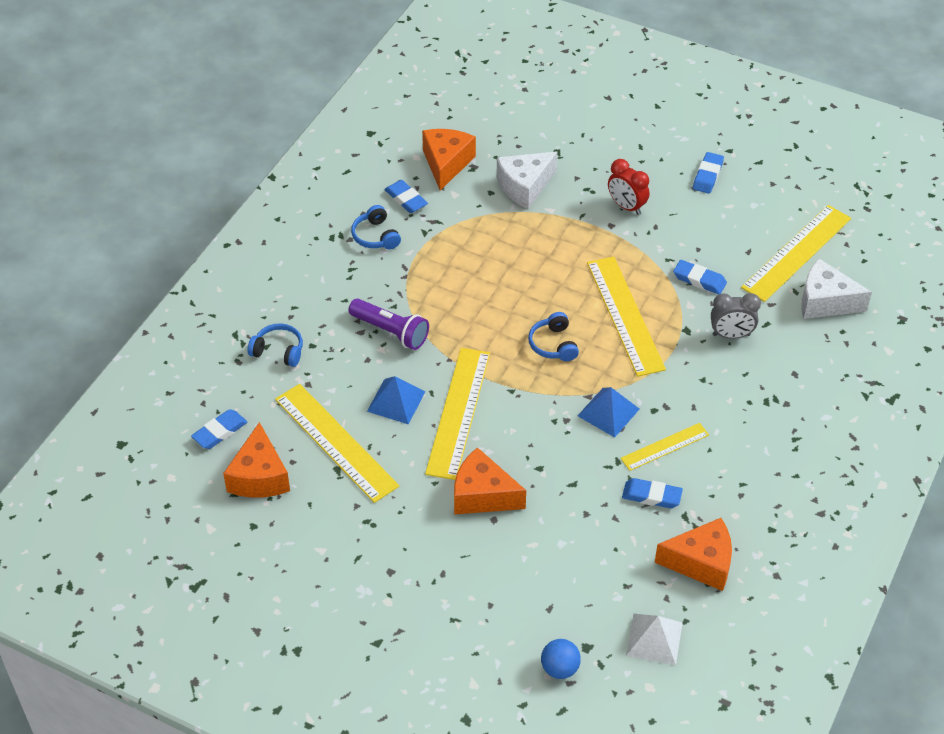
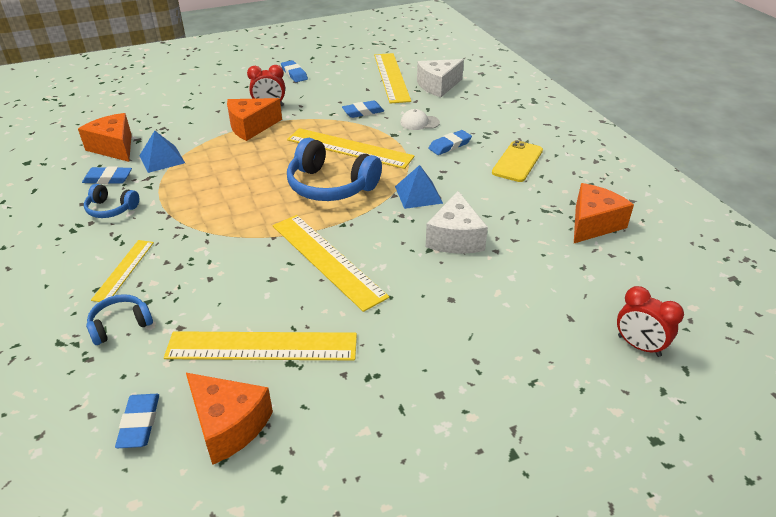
camera: 50 degrees left, 10 degrees down
(391, 331) = (204, 251): purple flashlight -> none
(396, 401) = (271, 286): blue pyramid -> blue pyramid (162, 159)
(482, 495) = (421, 292): orange cheese -> orange cheese (251, 127)
(524, 187) = (189, 130): white cheese -> white cheese (455, 238)
(553, 344) = (330, 186): blue headphones -> blue headphones, size x1.89
(560, 668) = (639, 346): blue ball -> red clock
(651, 496) = (512, 214): blue eraser -> blue eraser (450, 145)
(654, 639) = (646, 280): white pyramid -> none
(665, 447) = (476, 188): yellow ruler -> yellow ruler (124, 270)
(731, 335) = (419, 123): grey clock -> white cap
(746, 452) = (517, 161): none -> yellow phone

